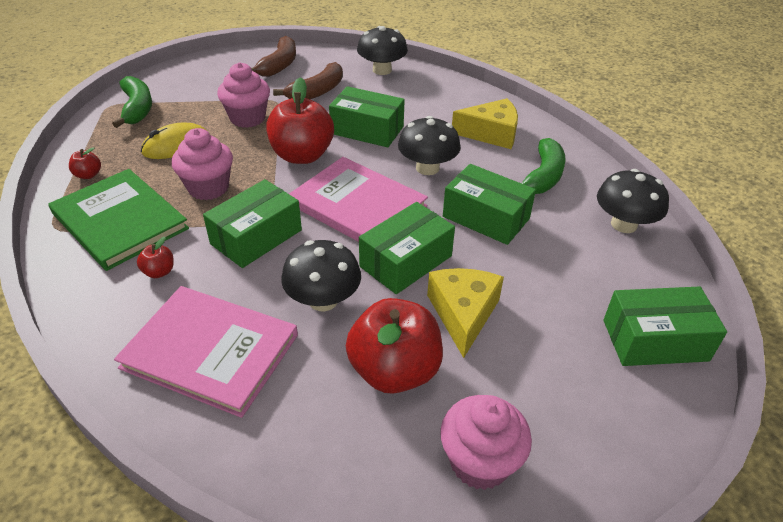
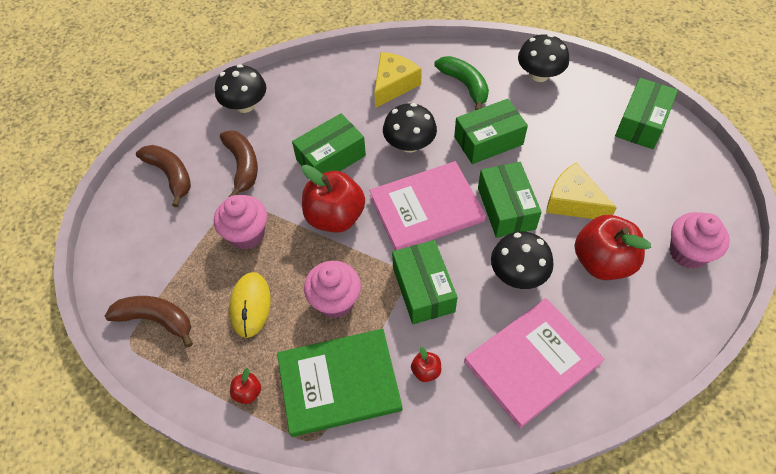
camera: 55 degrees left, 15 degrees up
(137, 108) = (156, 320): green banana -> brown banana

